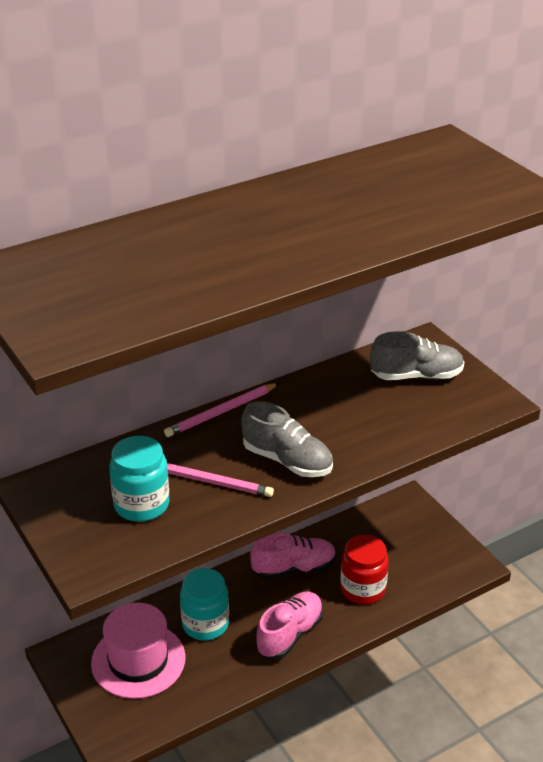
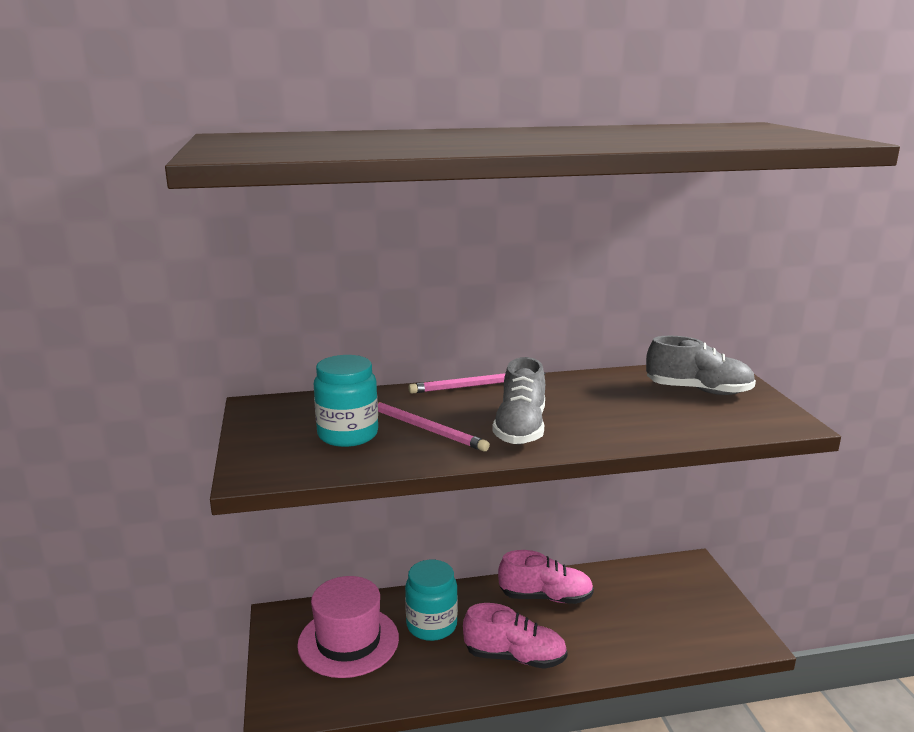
camera: 20 degrees right, 15 degrees down
(287, 460) = (520, 428): grey shoe -> grey shoe turned 45 degrees clockwise
(290, 634) = (515, 657): pink shoe -> pink shoe turned 45 degrees clockwise
(363, 589) = (613, 633): red jar -> none

